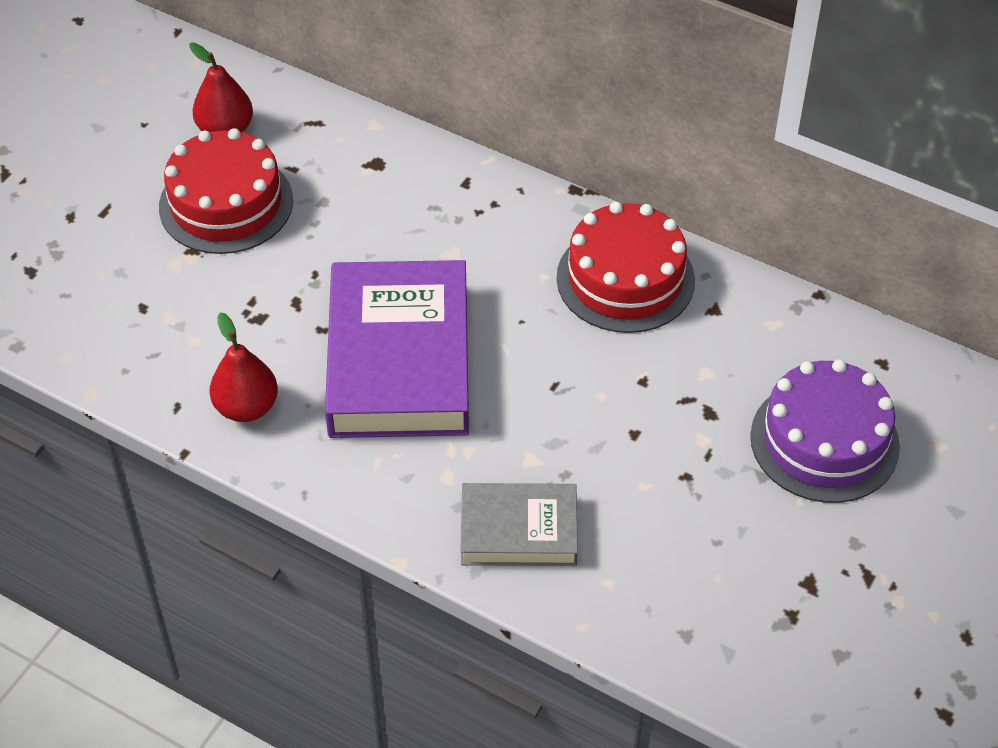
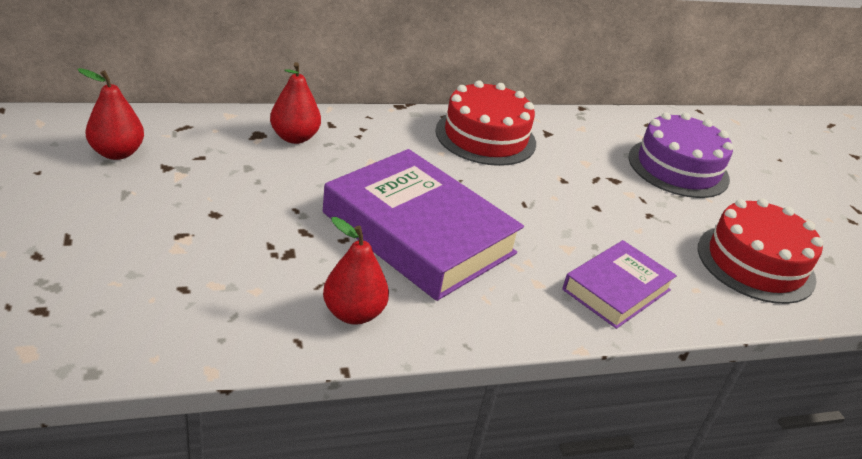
camera: 50 degrees left, 15 degrees down
(226, 203) = (173, 195): red cake -> red cake (755, 263)
(408, 184) = (294, 137): none -> red pear
(519, 531) = (616, 290): grey book -> purple book

